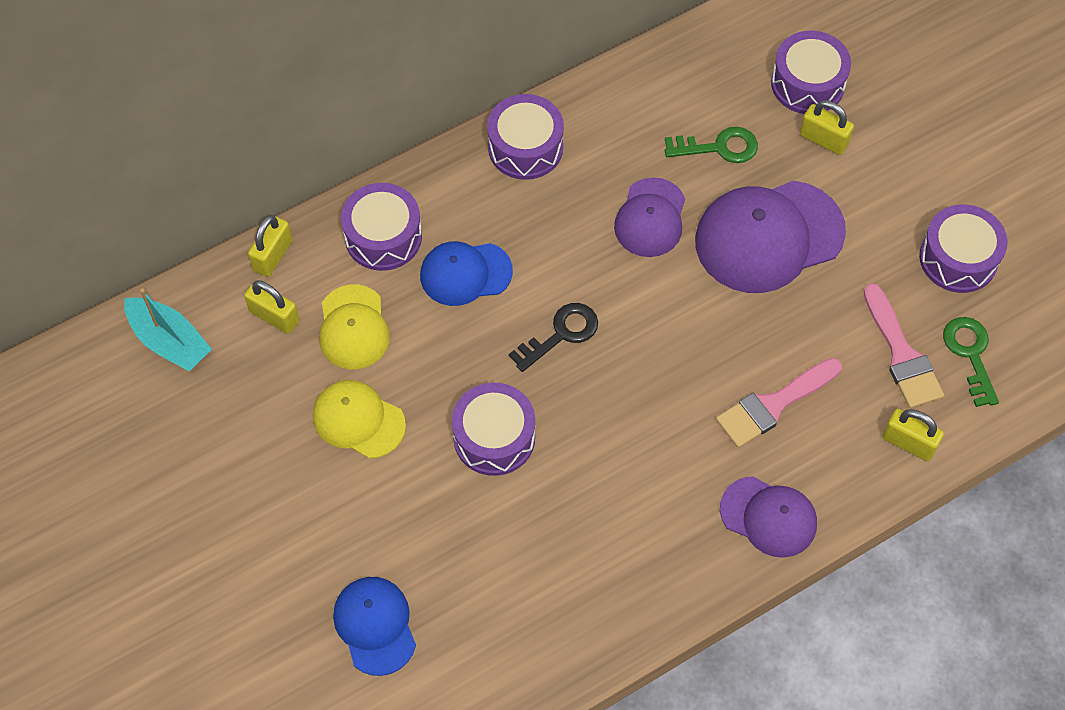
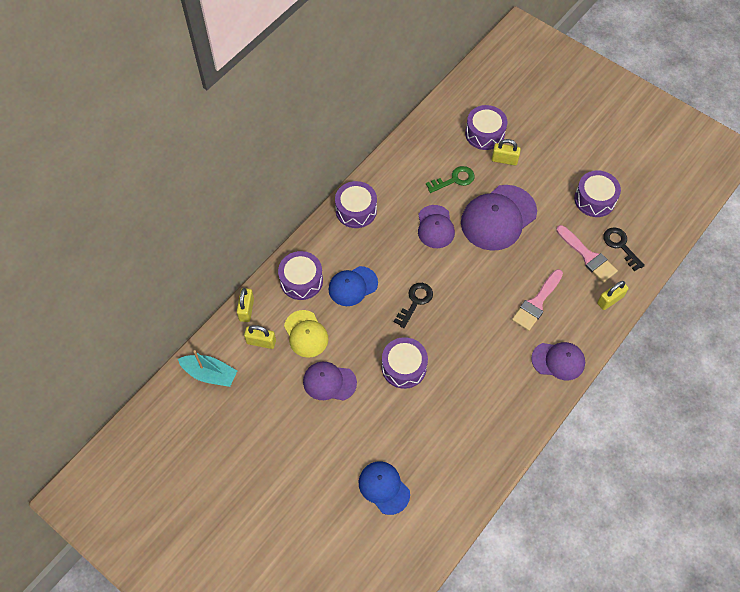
camera: 20 degrees left, 0 degrees up
(358, 420) = (329, 382): yellow cap -> purple cap
(908, 443) = (610, 300): yellow padlock -> yellow padlock turned 45 degrees counterclockwise
(970, 354) = (620, 246): green key -> black key

